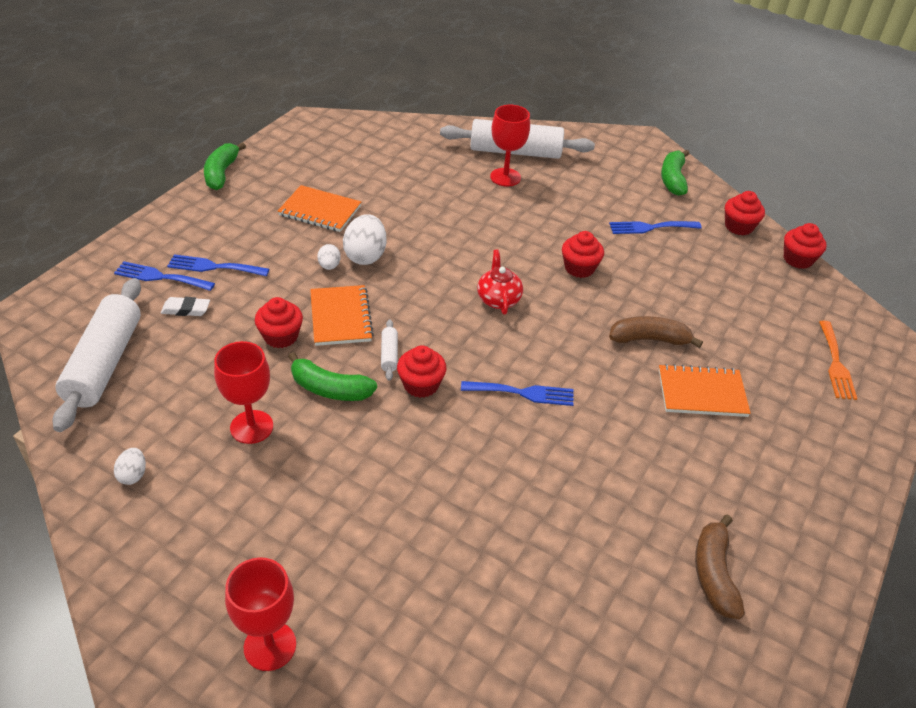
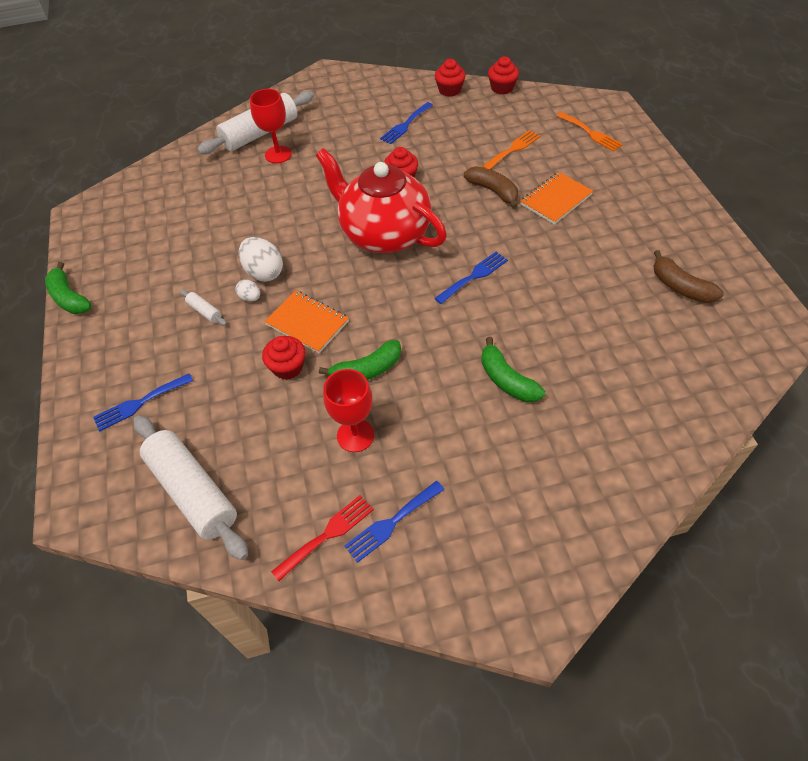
camera: 40 degrees left, 10 degrees up
(133, 475) = (327, 534): white egg -> red fork
(186, 309) = (195, 407): white eraser -> none
(213, 267) = (169, 364): blue fork -> blue fork (391, 523)
(270, 646) = (549, 535): red goblet -> none
(320, 211) = (187, 267): orange notebook -> none
(389, 354) = (371, 319): white rolling pin -> white rolling pin (205, 311)
(421, 385) = (414, 320): red cupcake -> none
(498, 299) = (384, 234): red teapot -> red teapot, size x2.39
(649, 339) = (493, 191): brown banana -> brown banana turned 90 degrees clockwise
(673, 179) = (377, 86): green banana -> green banana (506, 380)
(726, 319) = (513, 149): none -> orange fork

